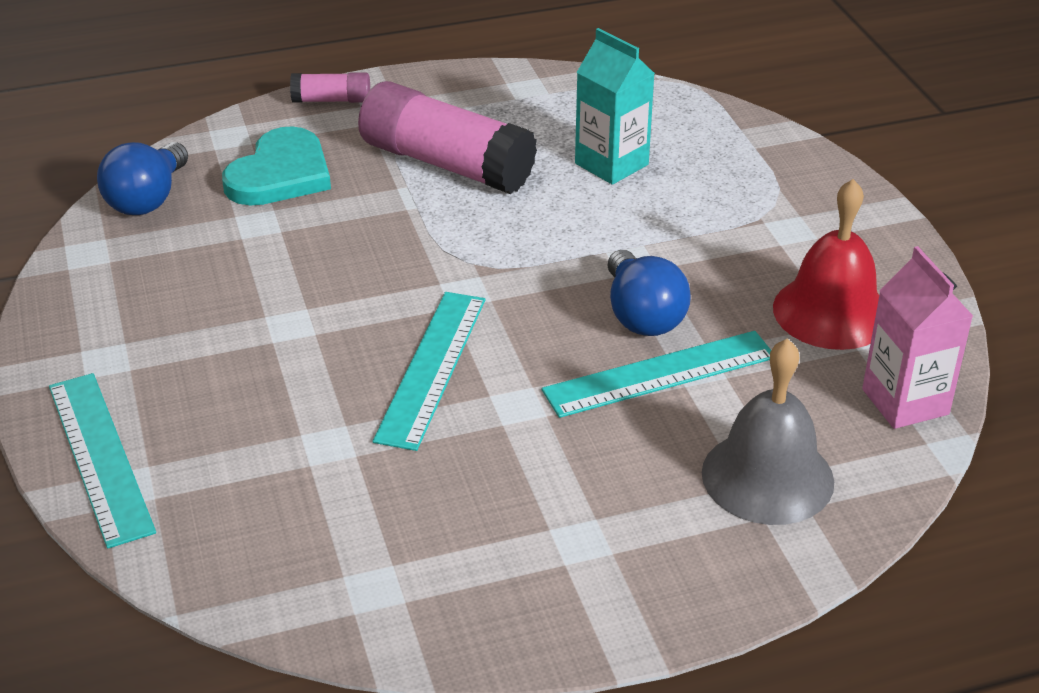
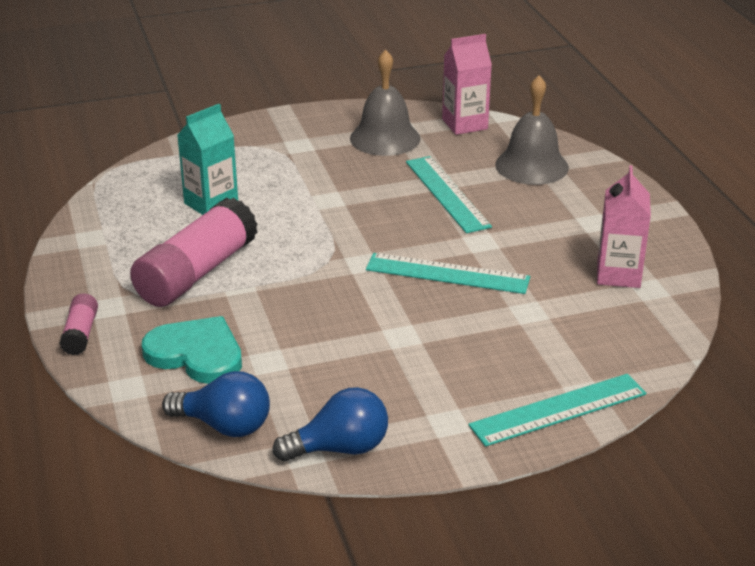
camera: 90 degrees left, 5 degrees down
(417, 553) = (618, 274): none -> pink carton
(642, 315) = (389, 197): blue light bulb -> blue light bulb (340, 448)
(831, 312) = (385, 138): red bell -> grey bell

